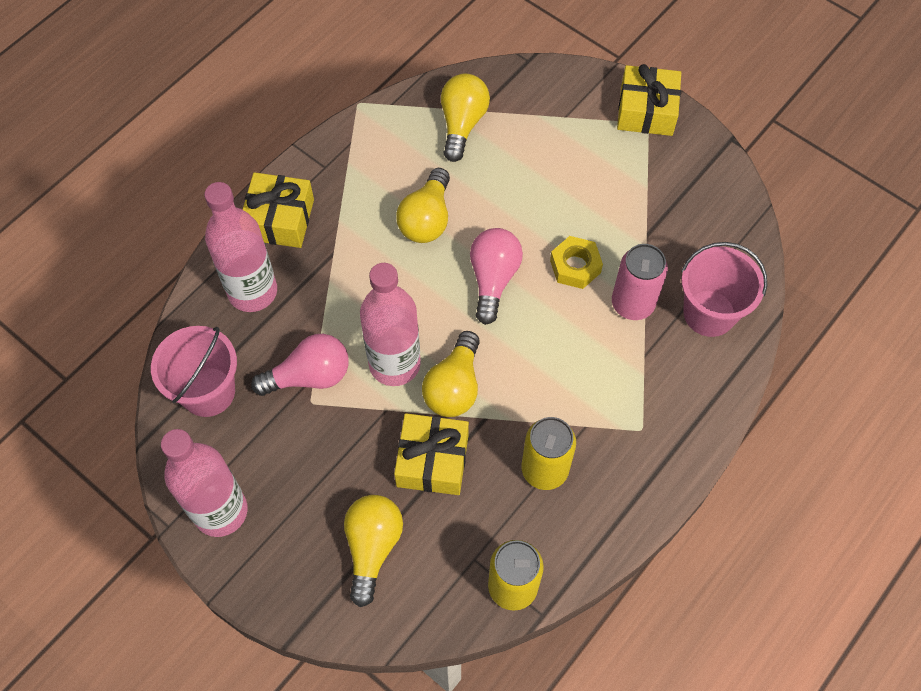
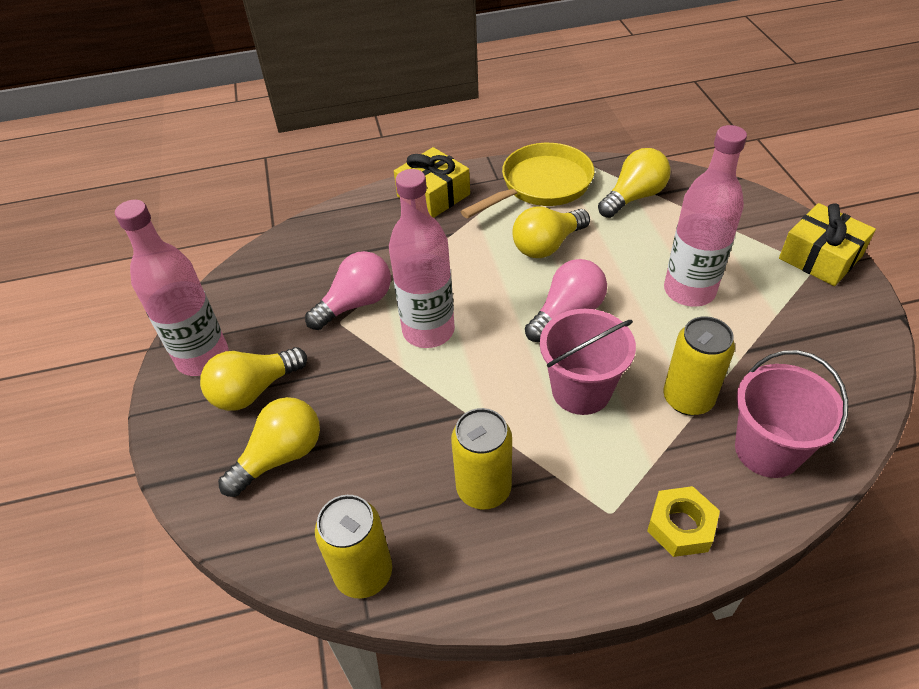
camera: 40 degrees right, 15 degrees down
(208, 392) = (276, 275): pink bucket -> pink bucket (581, 390)
(252, 291) = (370, 229): pink bottle -> pink bottle (689, 291)
(309, 376) = (356, 304): pink light bulb -> pink light bulb turned 60 degrees counterclockwise
(371, 153) = (541, 185): none -> yellow pan
(432, 461) = (392, 420): yellow gift -> none
(454, 386) = (462, 374): yellow light bulb -> yellow light bulb (254, 390)
(575, 266) = (653, 340): yellow nut -> yellow nut (681, 526)
(632, 303) = (688, 399): pink can -> yellow can

